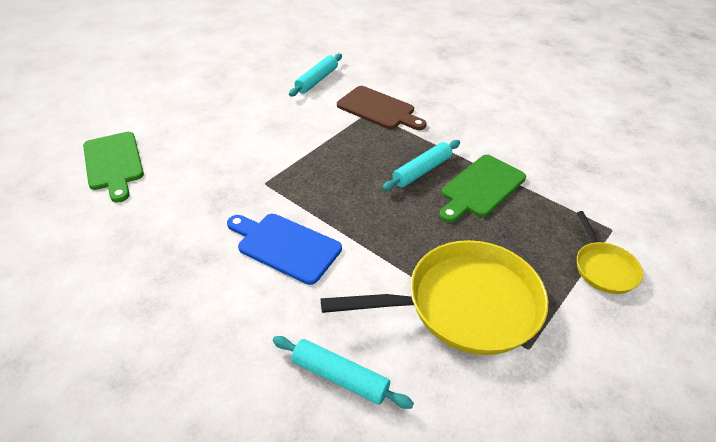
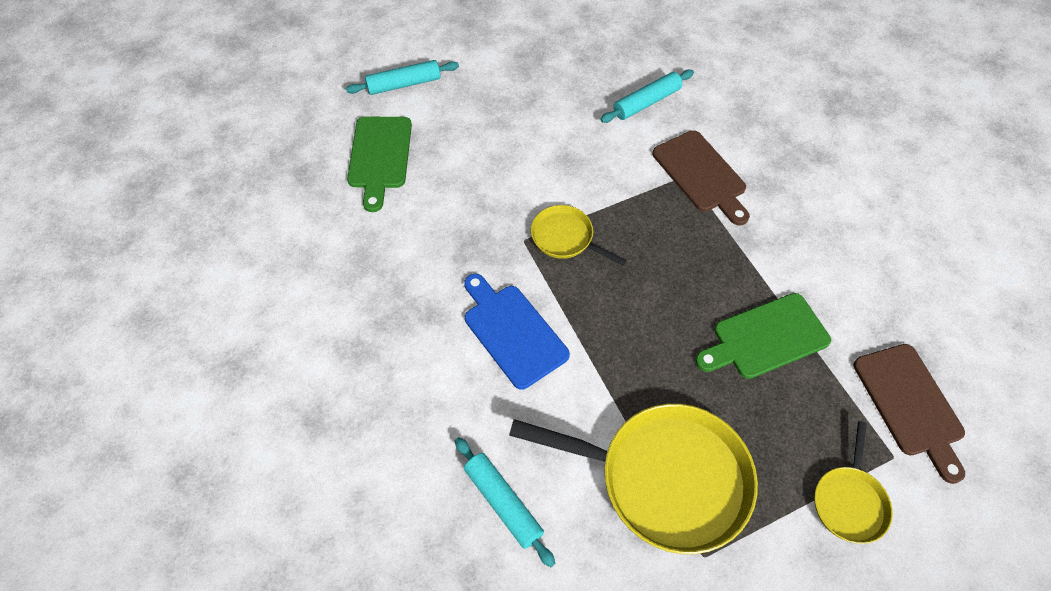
camera: 25 degrees right, 15 degrees up
(298, 172) = (565, 238): none -> yellow pan
(422, 171) = (707, 287): turquoise rolling pin -> turquoise rolling pin (404, 84)
(599, 195) = (910, 404): none -> brown cutting board

